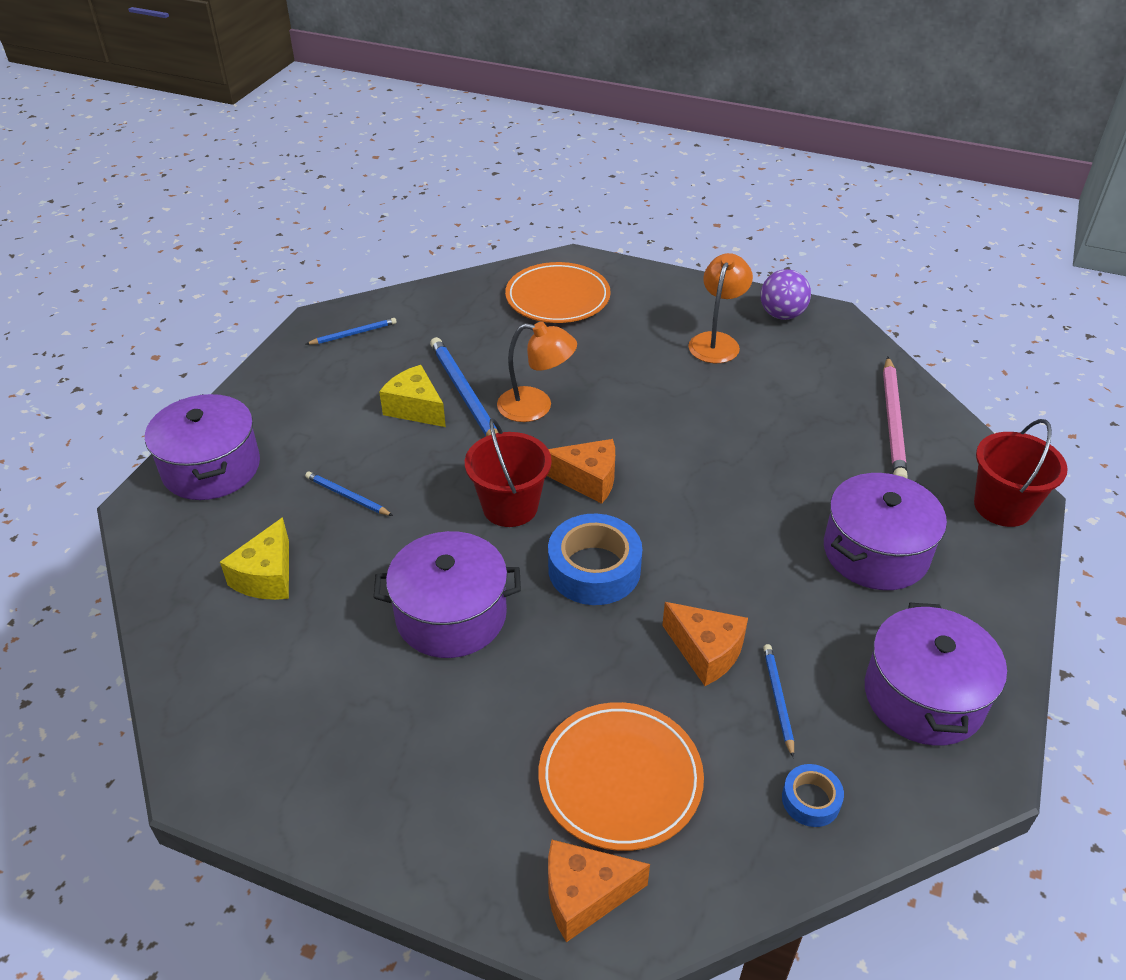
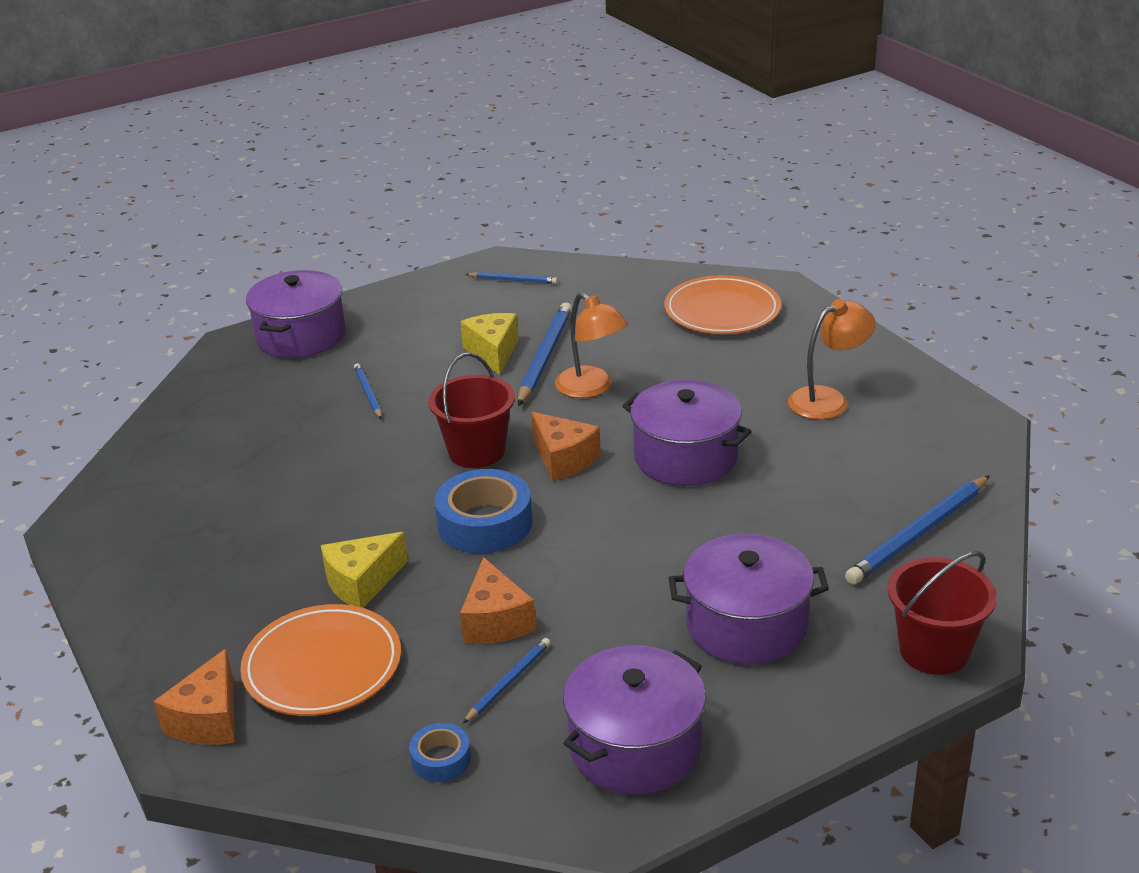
camera: 40 degrees right, 10 degrees down
(267, 576) = (253, 422): yellow cheese -> yellow cheese (362, 583)
(451, 615) = (341, 504): purple pot -> purple pot (686, 457)
(584, 896) = (208, 719): orange cheese -> orange cheese turned 105 degrees counterclockwise
(782, 315) = (929, 401): purple ball -> none
(893, 422) = (918, 534): pink pencil -> blue pencil

